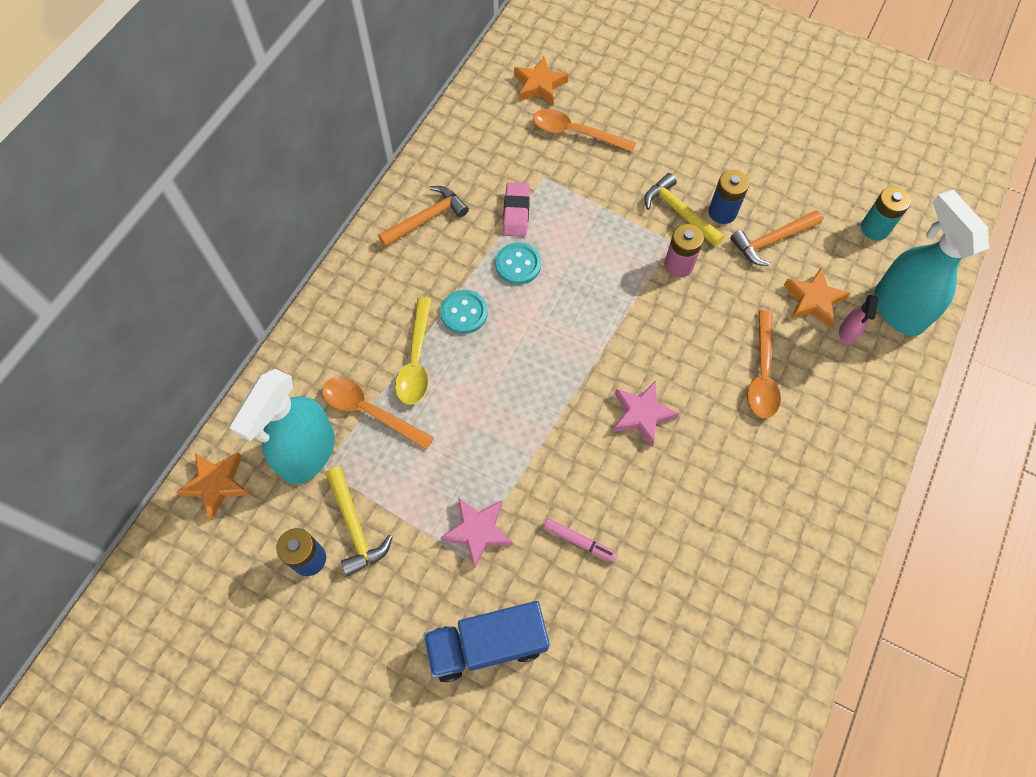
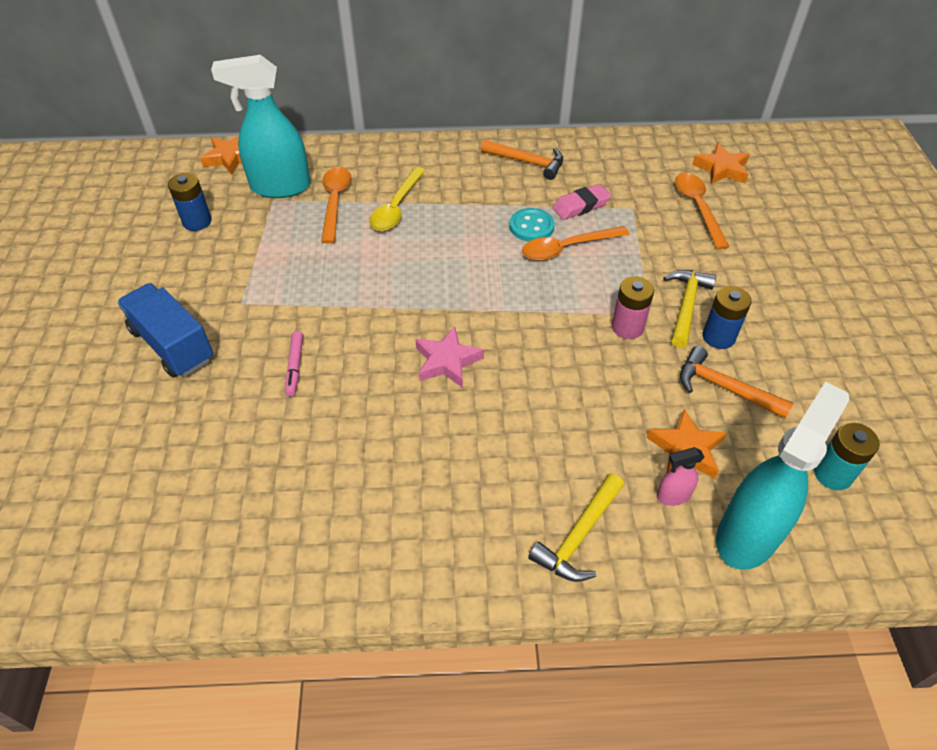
camera: 60 degrees right, 15 degrees down
(355, 527) = (235, 233): yellow hammer -> yellow hammer (578, 536)
(416, 360) = (396, 207): yellow spoon -> yellow spoon turned 45 degrees counterclockwise
(464, 313) = (459, 215): turquoise button -> none
(478, 531) = (268, 300): pink star -> none
(762, 373) = (562, 437): orange spoon -> orange spoon (567, 248)

